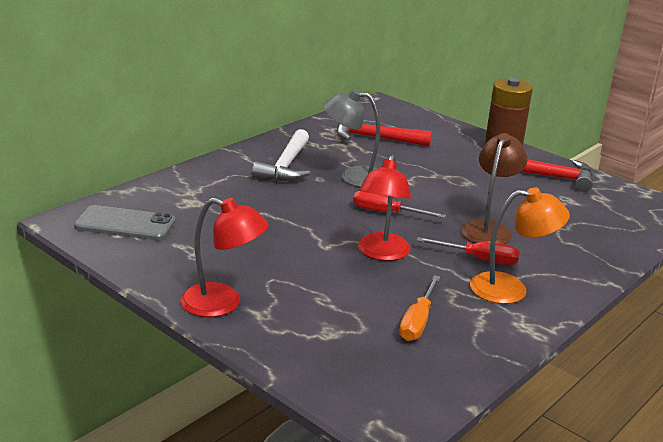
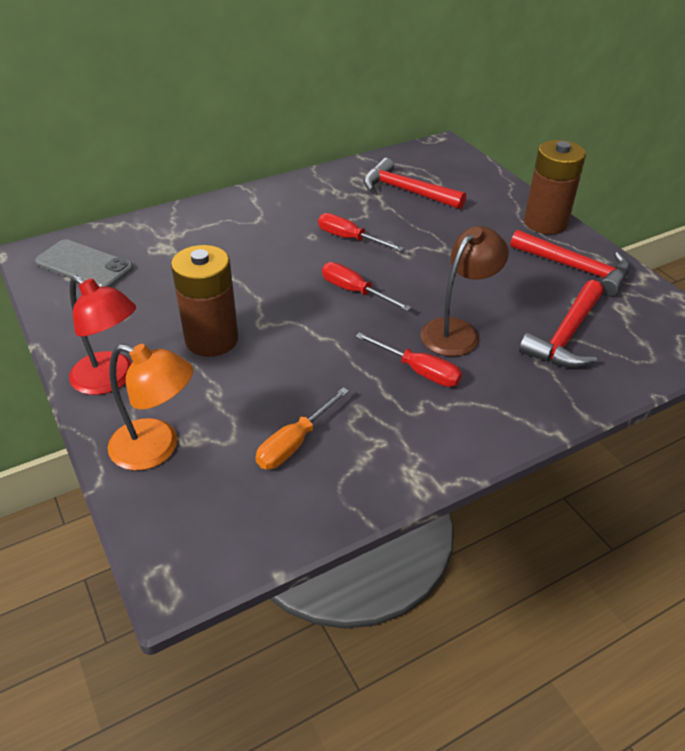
camera: 20 degrees right, 15 degrees up
(286, 166) = (287, 215): white hammer -> none
(290, 262) = (211, 339): none -> brown battery
(353, 176) = (349, 239): grey lamp -> red screwdriver
(381, 253) = (314, 344): red lamp -> none
(510, 289) = (429, 419): orange lamp -> orange lamp (157, 448)
(572, 221) = (566, 336): none -> red hammer

